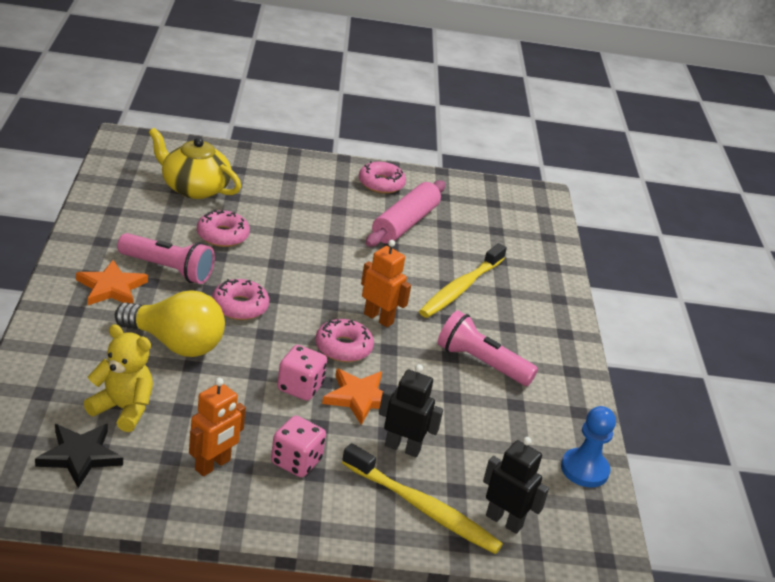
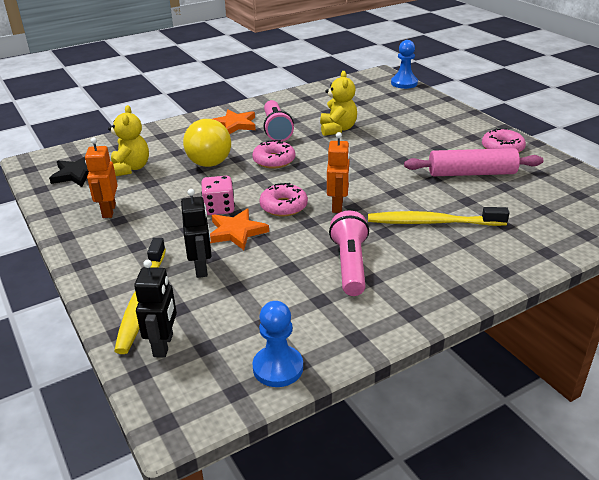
camera: 65 degrees right, 0 degrees up
(172, 142) = (404, 83): none -> blue pawn
(194, 188) = (370, 105): yellow teapot -> none
(213, 465) = (108, 211): orange robot -> orange robot turned 75 degrees clockwise
(222, 235) = (337, 129): pink donut -> yellow teddy bear
(296, 461) = (141, 235): pink dice -> none

